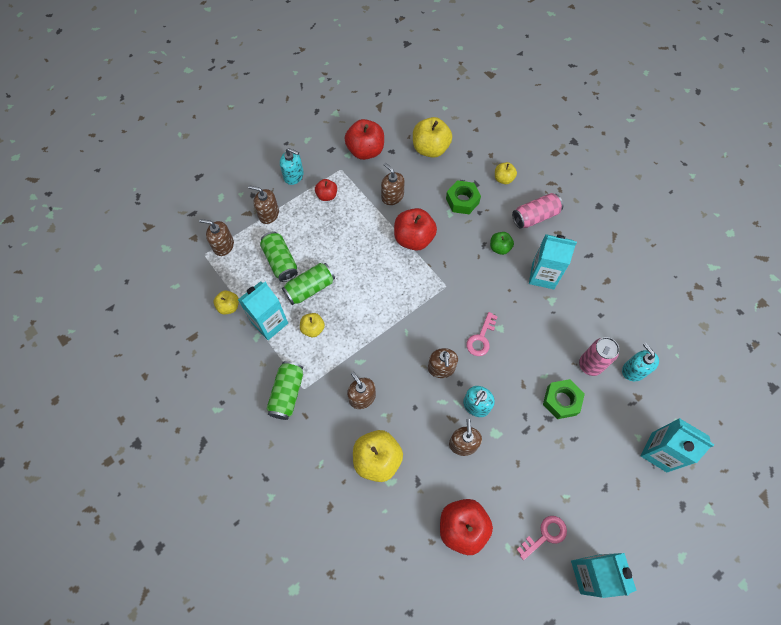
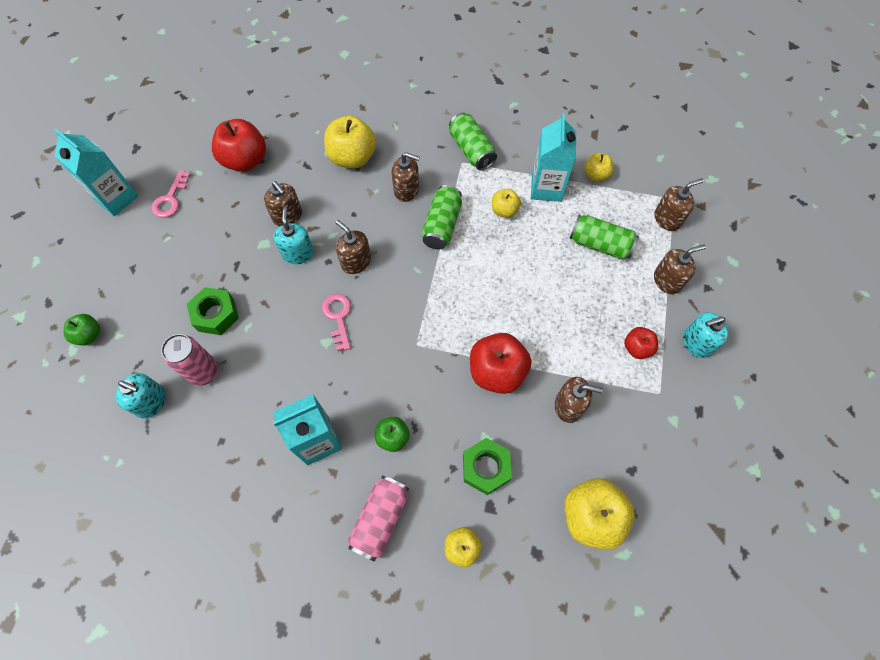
camera: 140 degrees right, 0 degrees up
(310, 288) = (545, 241): green can -> green can (442, 225)
(365, 151) = (660, 443): red apple -> none
(659, 452) = (89, 335): turquoise carton -> green apple

